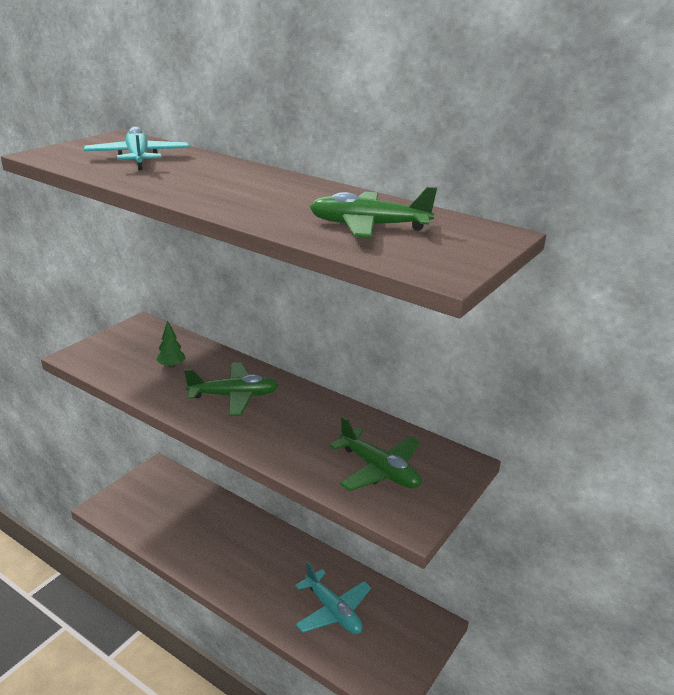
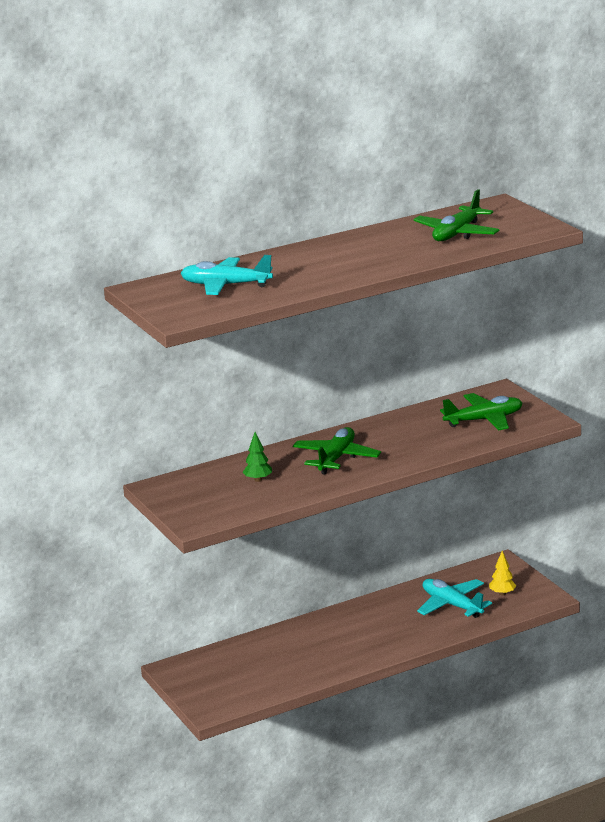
camera: 60 degrees left, 5 degrees down
(333, 611) = (452, 605): turquoise plane -> turquoise plane turned 120 degrees counterclockwise
(376, 645) = (502, 593): none -> yellow tree

